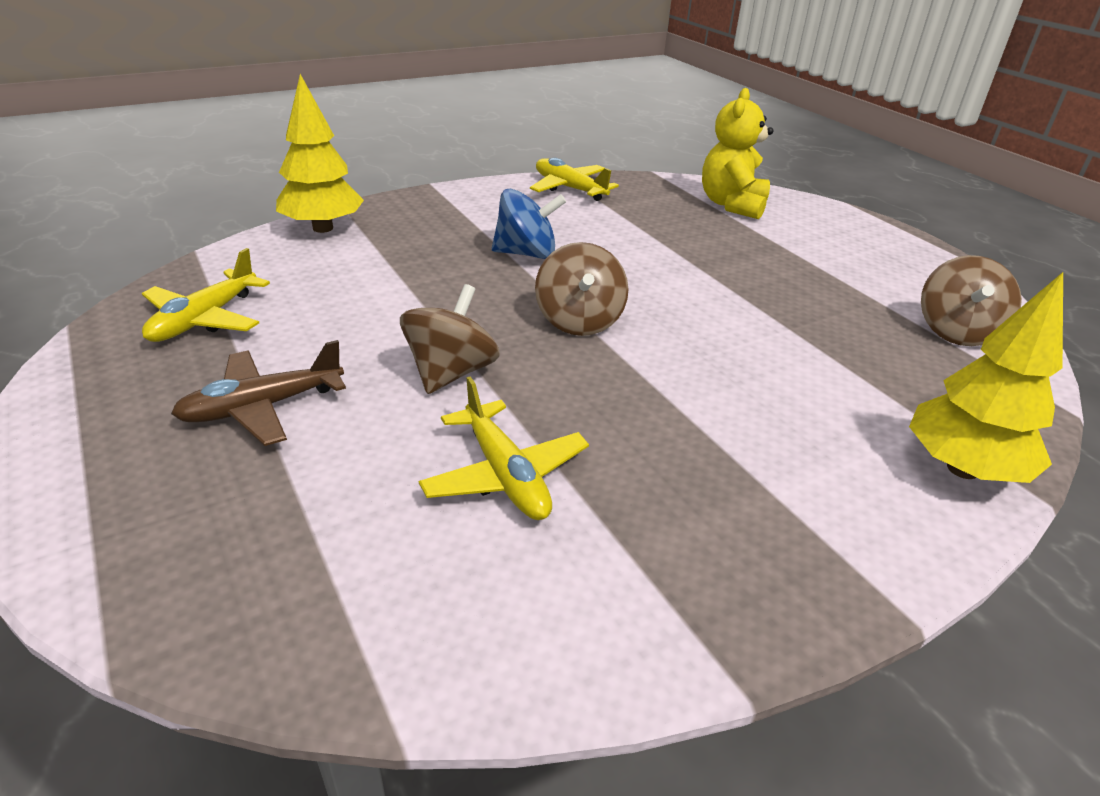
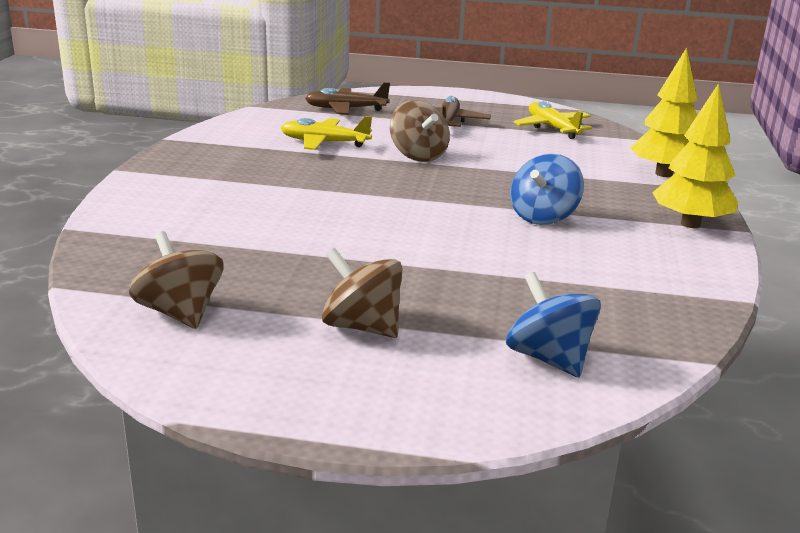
camera: 130 degrees right, 10 degrees down
(284, 557) = (346, 109): none -> brown plane
(569, 188) = (682, 286): yellow plane -> none
(579, 321) = (421, 197): brown spinning top -> brown spinning top (362, 326)
(732, 205) = (549, 358): yellow teddy bear -> blue spinning top
(962, 469) = (123, 223): yellow tree -> yellow tree (690, 224)

